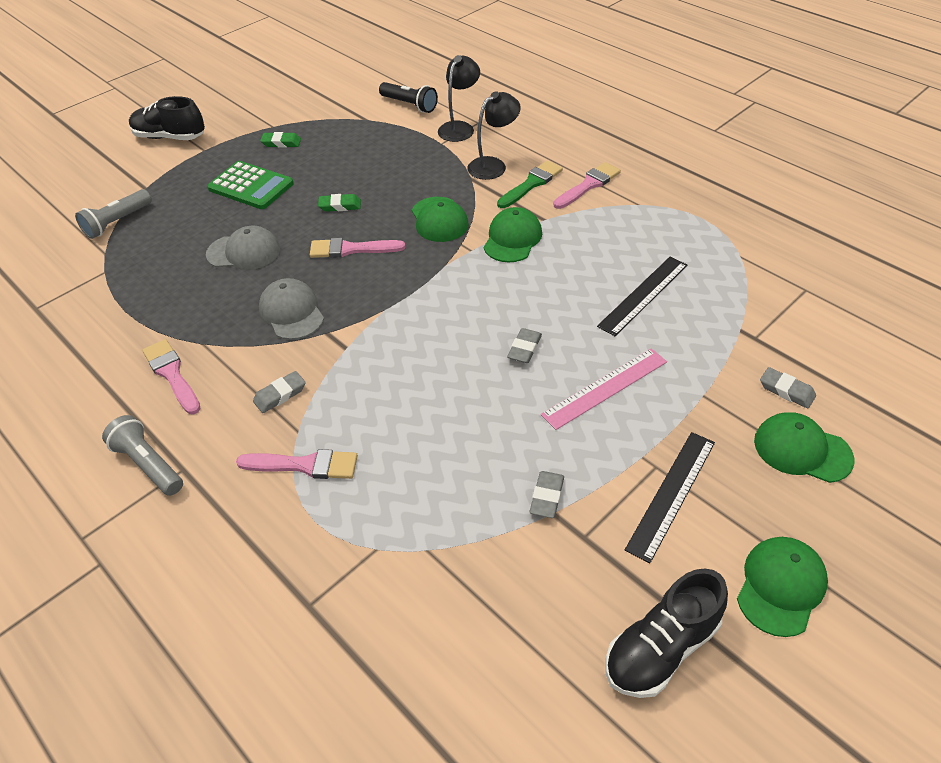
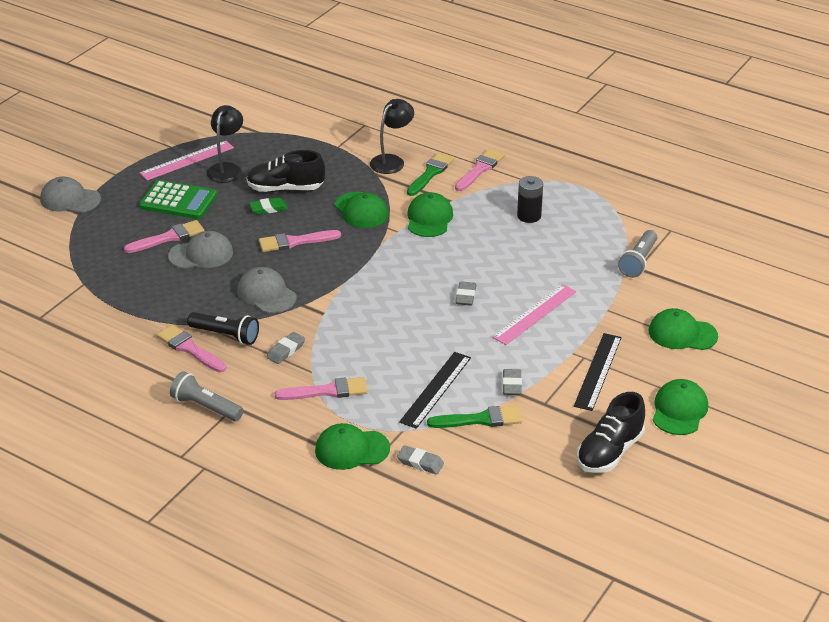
camera: 15 degrees left, 10 degrees down
(117, 222) = (70, 243): grey flashlight -> grey flashlight (638, 261)
(145, 172) = (70, 199): none -> grey cap
(170, 137) = (75, 166): black shoe -> black shoe (285, 189)
(220, 227) = (168, 237): none -> pink brush
(281, 143) = (187, 160): green eraser -> pink ruler
(298, 570) = (351, 449): none -> green cap
(409, 105) = (293, 114): black flashlight -> black flashlight (225, 335)
(459, 128) = (349, 131): black lamp -> black lamp (226, 169)
(487, 549) = (480, 419): none -> green brush
(631, 249) = (529, 216): none -> black battery
(643, 295) = (547, 248): black ruler -> black ruler (435, 389)
(786, 391) = (666, 299): grey eraser -> grey eraser (420, 463)

